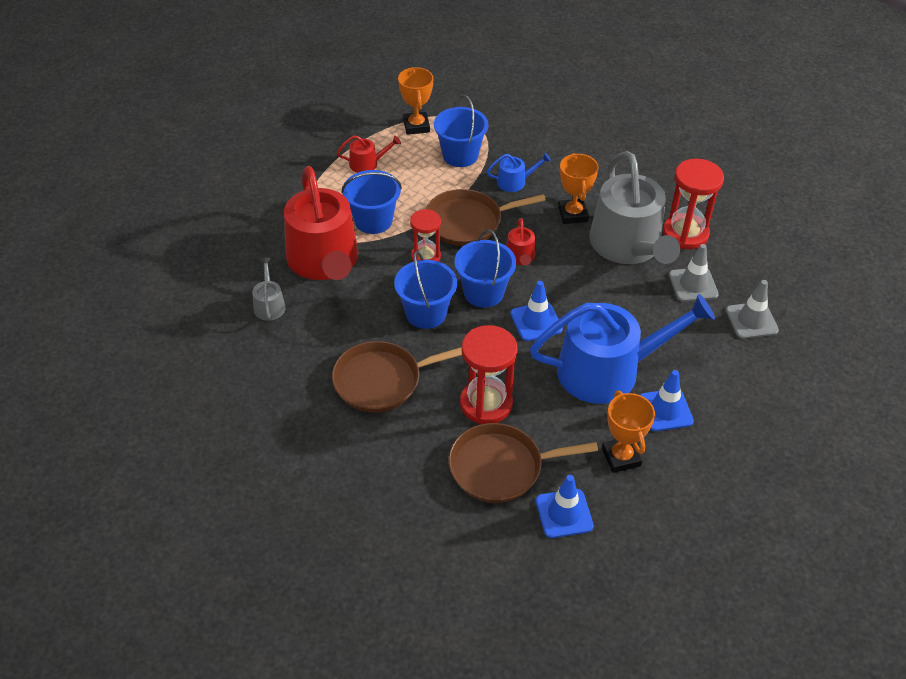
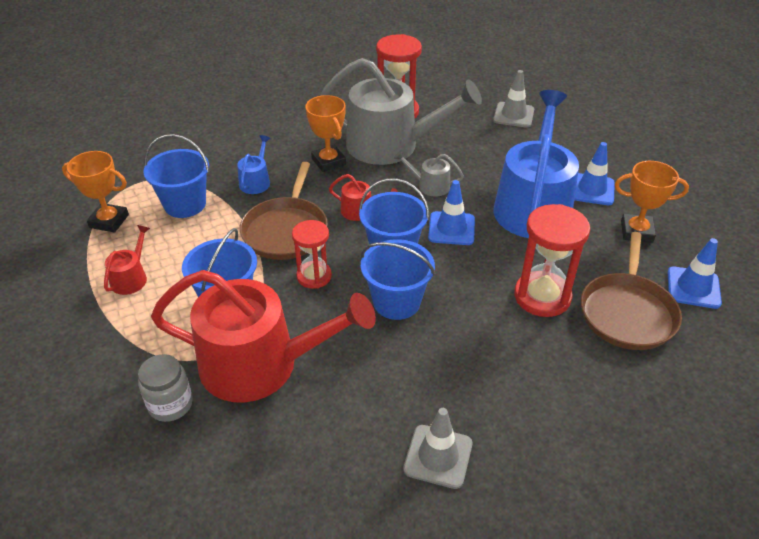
camera: 65 degrees left, 5 degrees down
(269, 305) = (299, 442): grey watering can -> grey watering can (430, 185)
(270, 232) = (170, 404): none -> grey jar
(382, 381) = (476, 369): brown pan -> none
(573, 214) = (328, 162): orange trophy -> orange trophy turned 45 degrees clockwise
(693, 285) = (458, 128): grey traffic cone -> grey traffic cone (438, 456)

